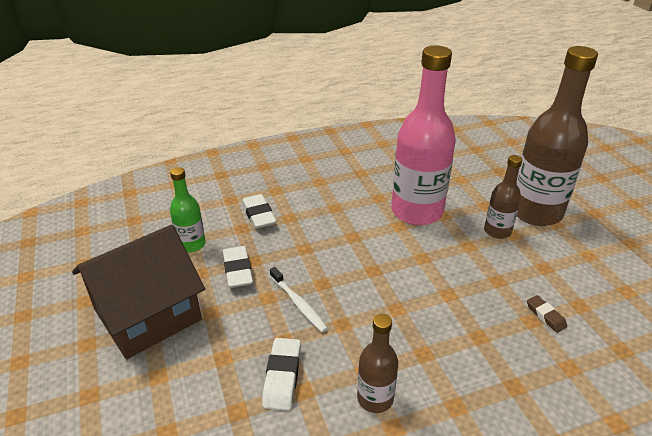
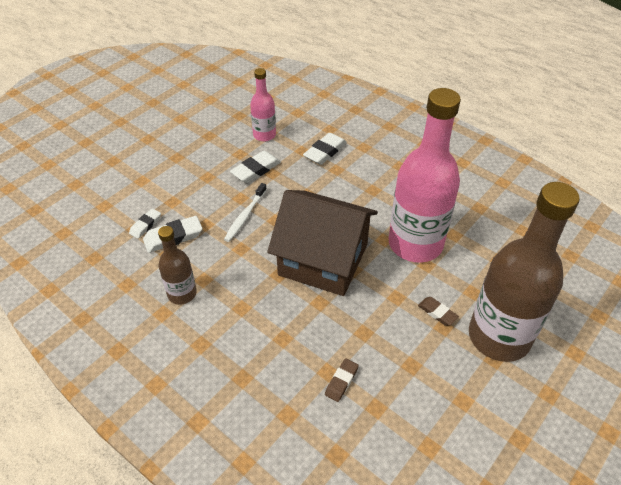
camera: 60 degrees right, 10 degrees up
(147, 314) = (186, 150): brown house -> brown house (323, 260)
(191, 244) = (264, 135): green bottle -> pink bottle
(241, 397) = (145, 225): none -> white eraser
(497, 231) = (437, 313): brown bottle -> brown eraser

